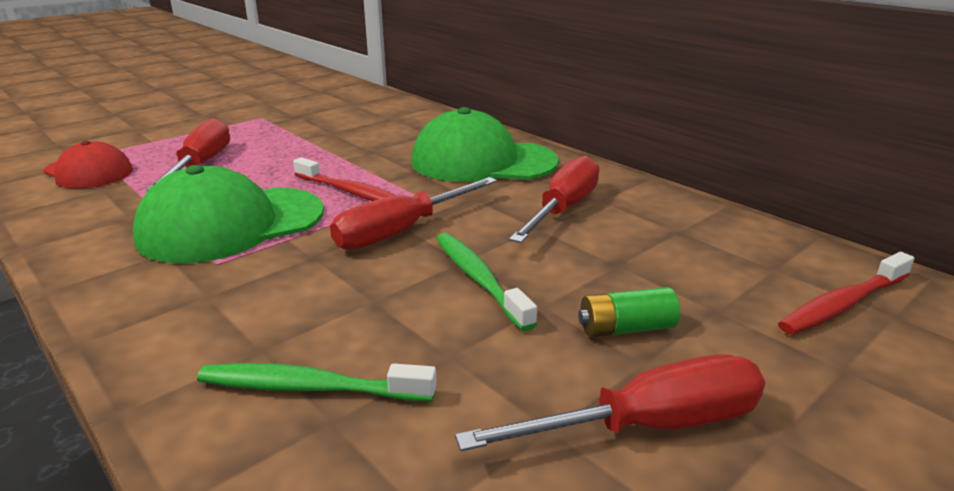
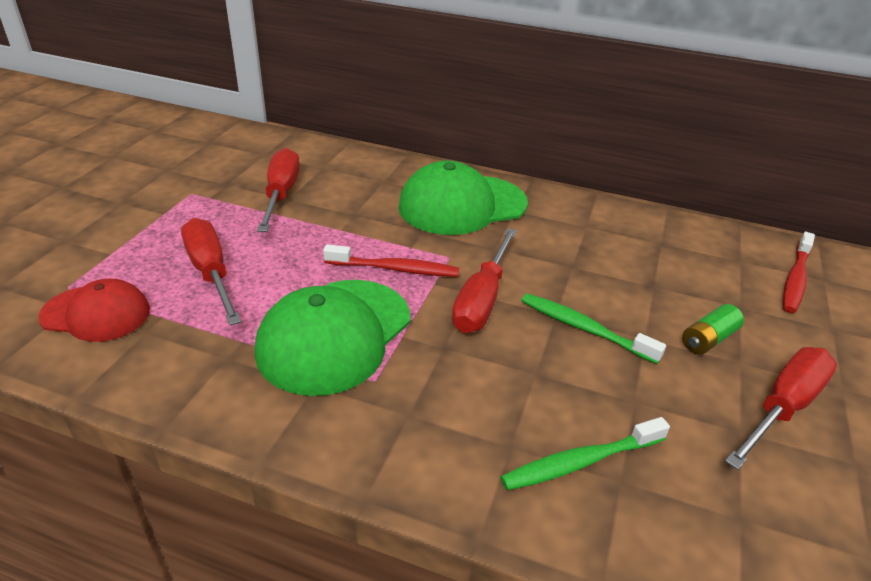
camera: 30 degrees left, 10 degrees up
(563, 209) = (571, 242): red screwdriver -> red screwdriver (281, 194)

